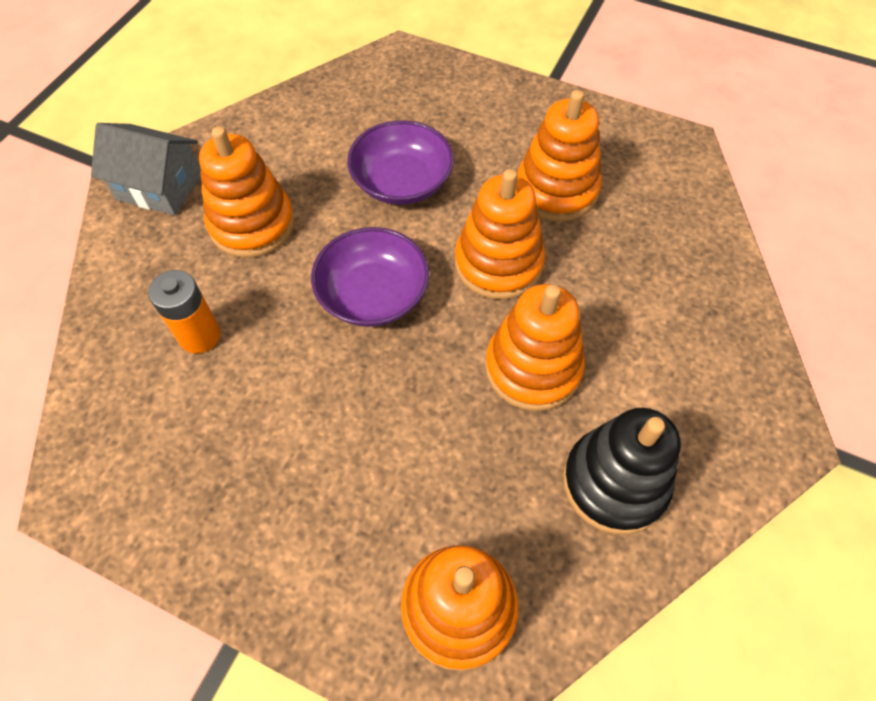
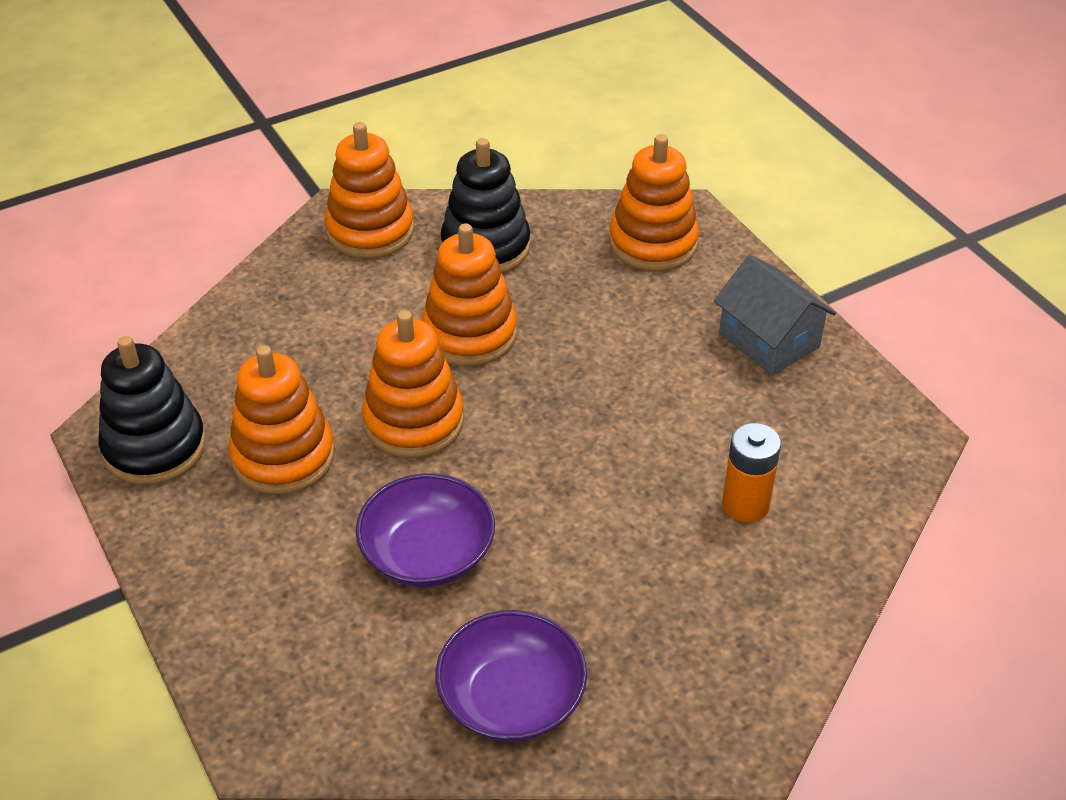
camera: 145 degrees left, 15 degrees down
(159, 186) = (711, 707): grey house -> grey house (769, 340)
(252, 224) = (627, 594): orange stacking toy -> orange stacking toy (370, 231)
(373, 294) = (554, 456): purple bowl -> purple bowl (511, 698)
(641, 151) = (154, 447): none -> black stacking toy

